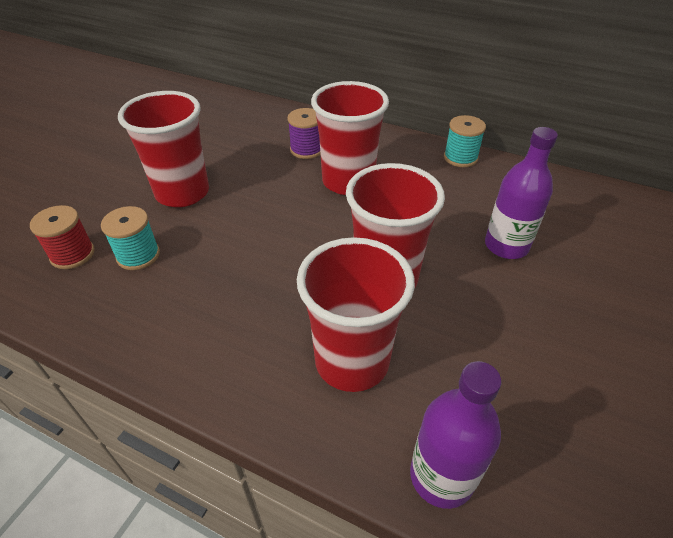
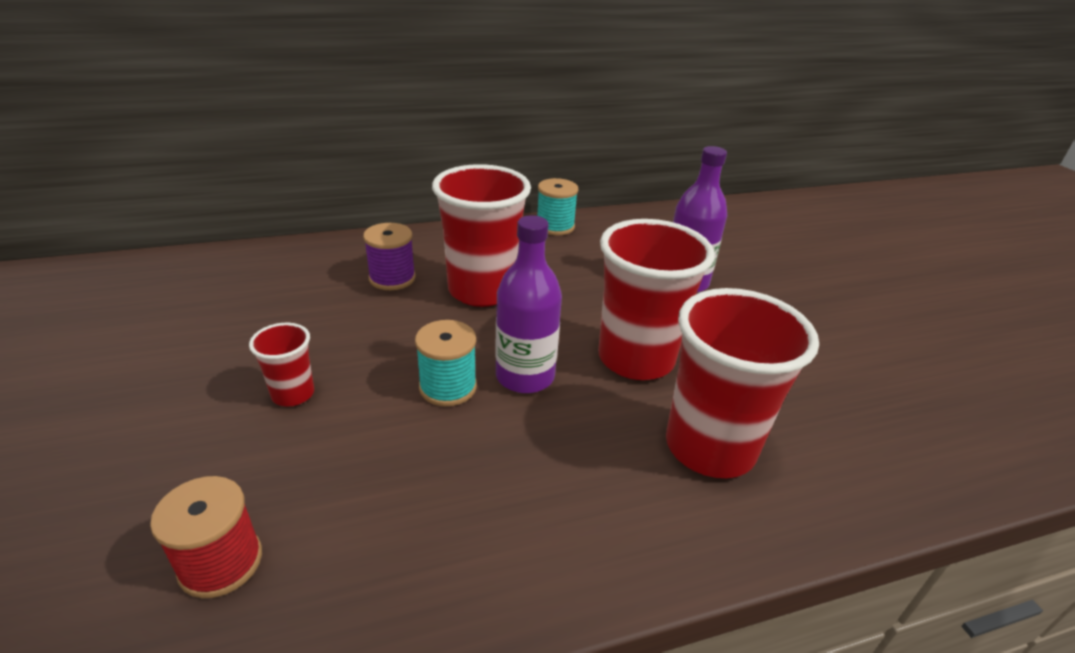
camera: 45 degrees left, 10 degrees down
(138, 255) = (334, 499): turquoise spool -> turquoise spool (448, 387)
(182, 193) = (293, 394): red cup -> red cup, size x0.48
(441, 476) = (883, 484): purple bottle -> purple bottle (525, 376)

